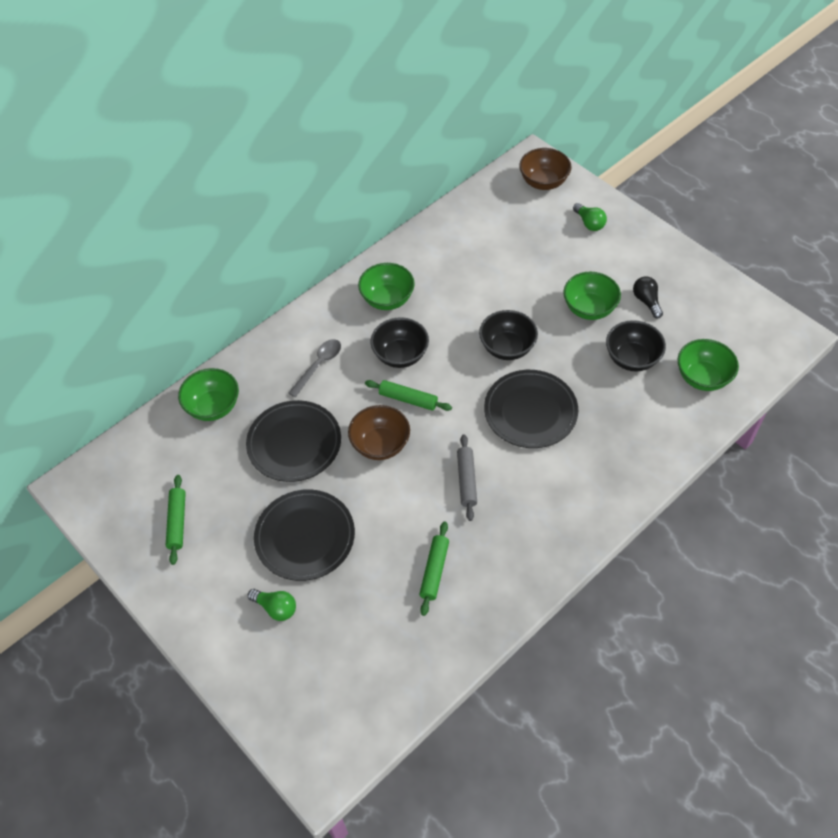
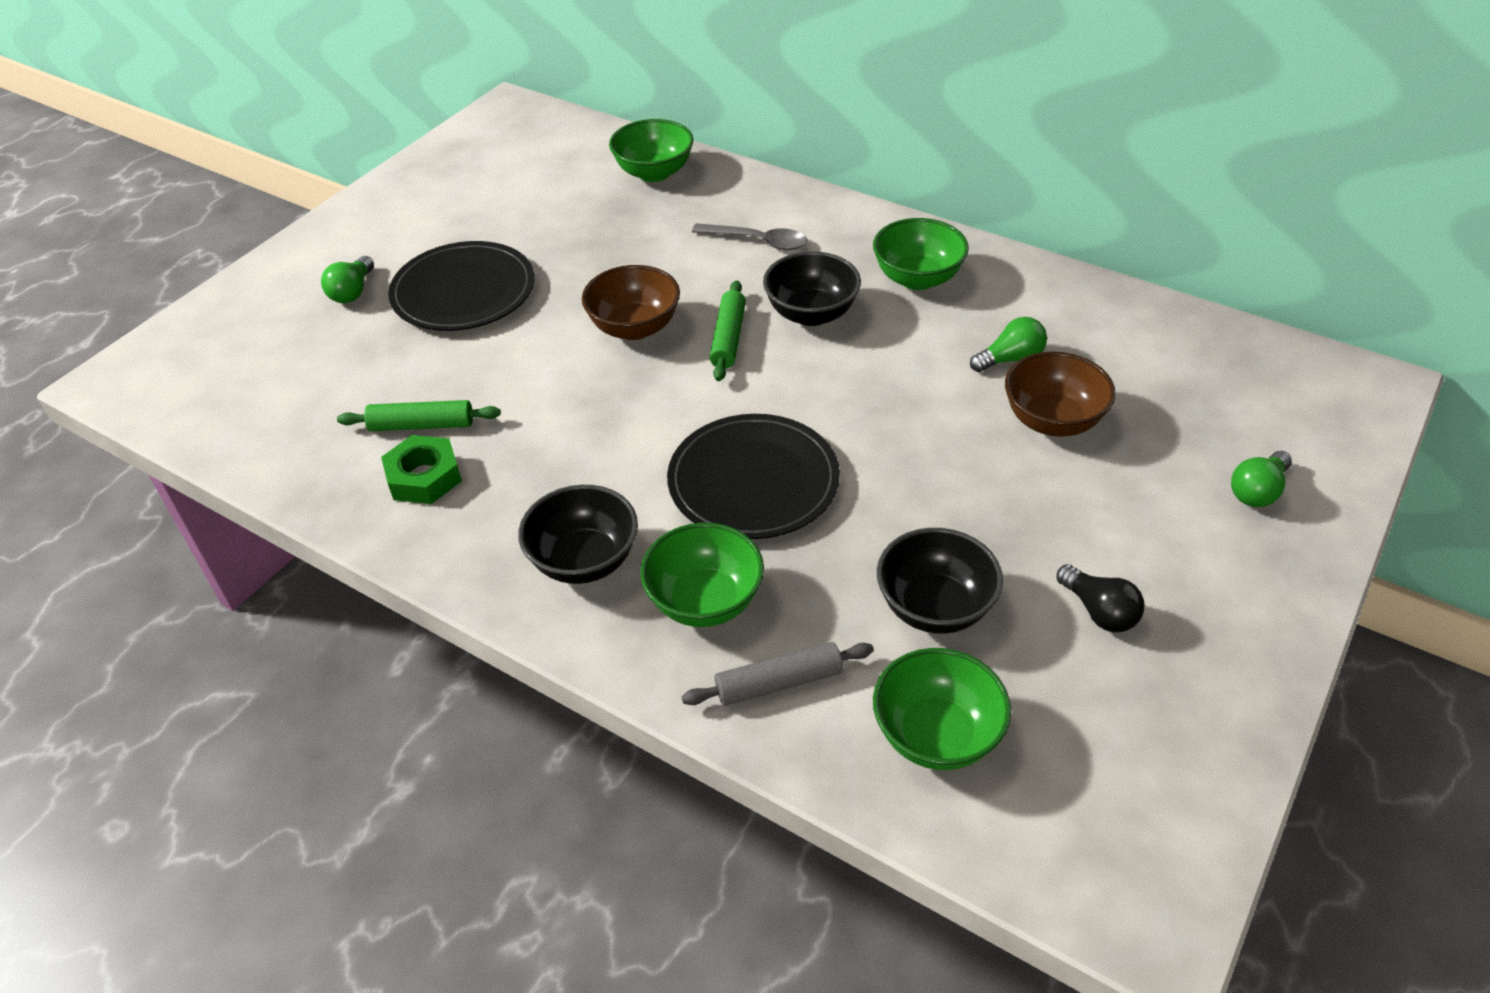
camera: 75 degrees right, 10 degrees down
(177, 522) = (471, 188): green rolling pin -> none
(294, 443) = (614, 250): black plate -> none
(466, 480) = (591, 429): grey rolling pin -> grey rolling pin (779, 682)
(470, 280) = (1010, 359): none -> green light bulb
(481, 572) = (424, 477): none -> green nut
(507, 348) = (881, 429): black bowl -> black bowl (584, 561)
(543, 182) = (1319, 408): brown bowl -> brown bowl (1052, 421)
(589, 308) = (1030, 524): green bowl -> green bowl (705, 601)
(646, 301) = (1099, 611): black light bulb -> black light bulb turned 90 degrees clockwise

